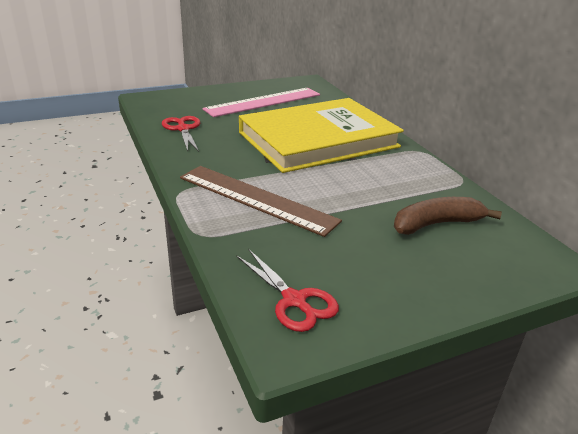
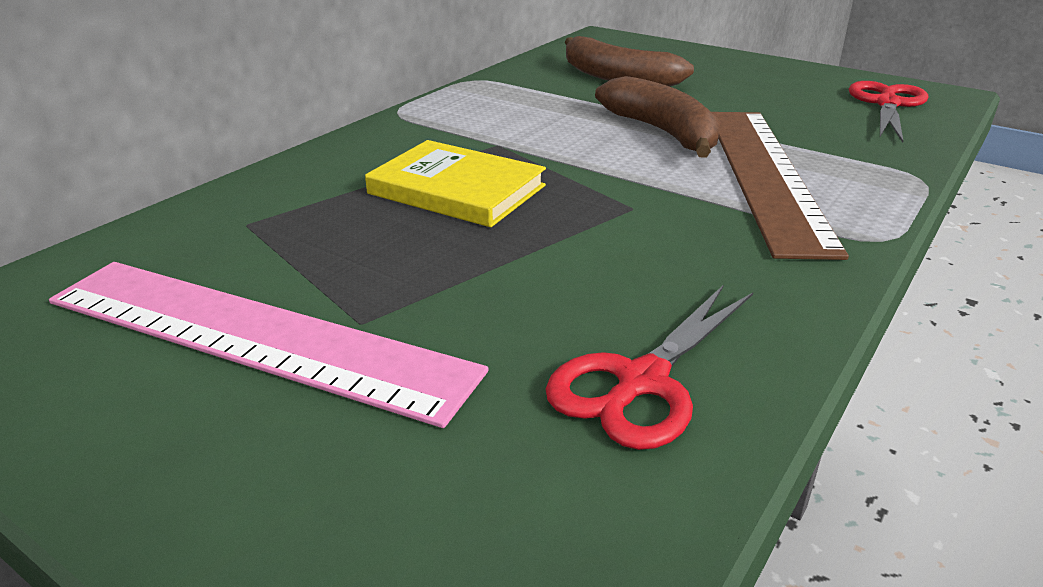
camera: 120 degrees left, 0 degrees up
(318, 140) = (457, 190): yellow book -> yellow book, size x0.45
(330, 198) = (663, 132): none -> brown banana

